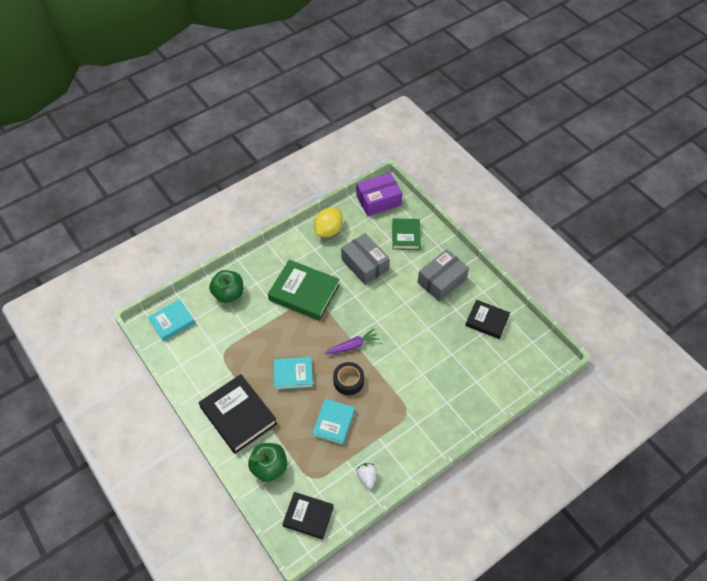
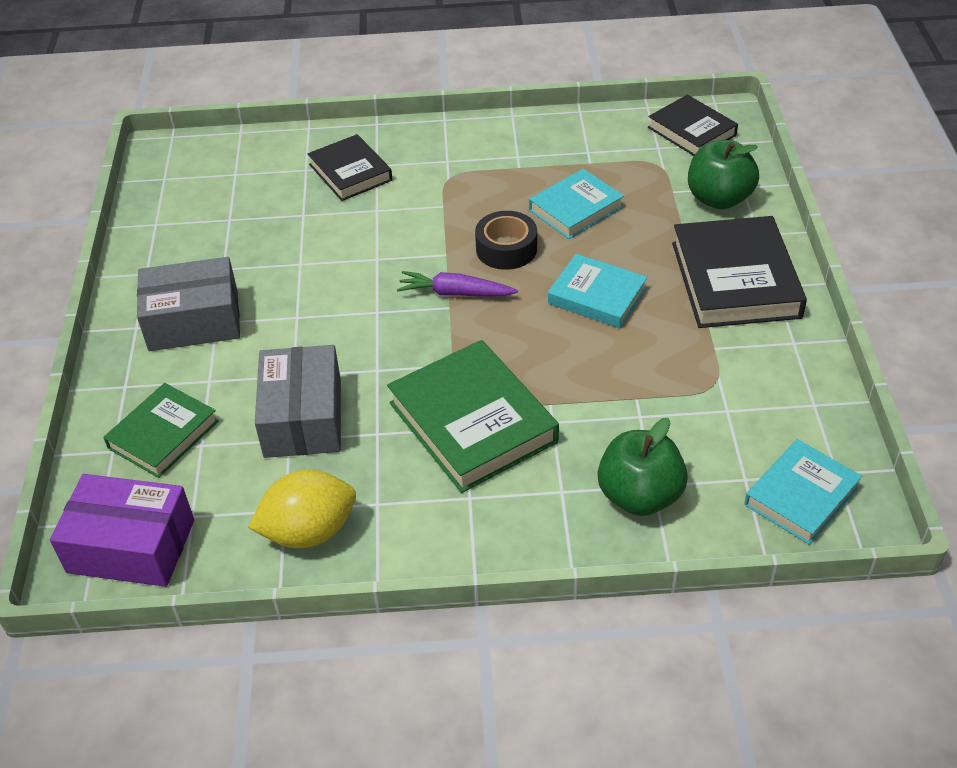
camera: 145 degrees left, 10 degrees down
(172, 321) = (801, 496): turquoise book -> turquoise book turned 45 degrees counterclockwise
(367, 477) = (574, 136): white strawberry -> none
(487, 321) = (194, 231): black book -> black book (350, 172)

